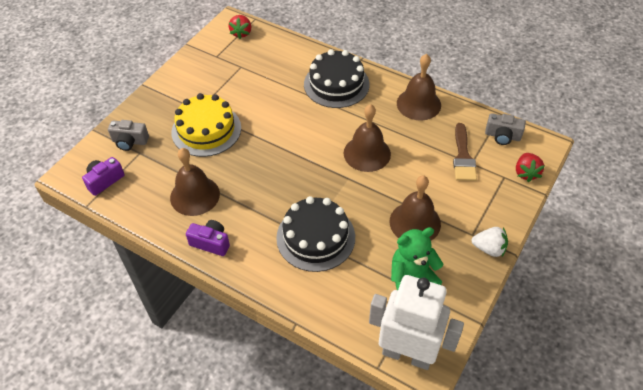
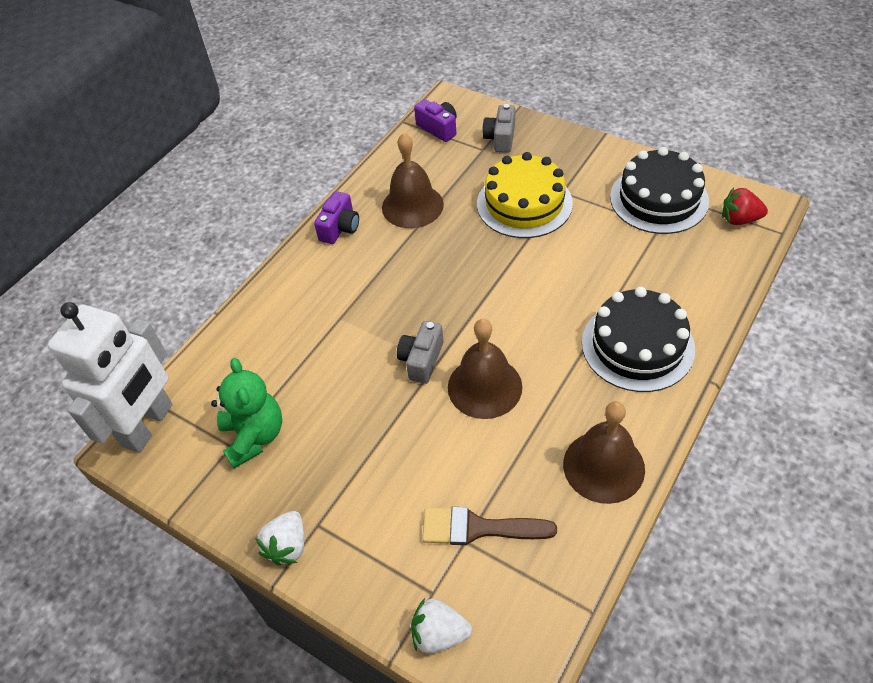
camera: 95 degrees right, 0 degrees up
(315, 237) = (335, 328): black cake -> black cake (659, 199)
(415, 222) = (347, 446): brown bell -> none
(502, 136) = (531, 605): grey camera -> grey camera (421, 360)
(526, 173) = (439, 634): red strawberry -> white strawberry

